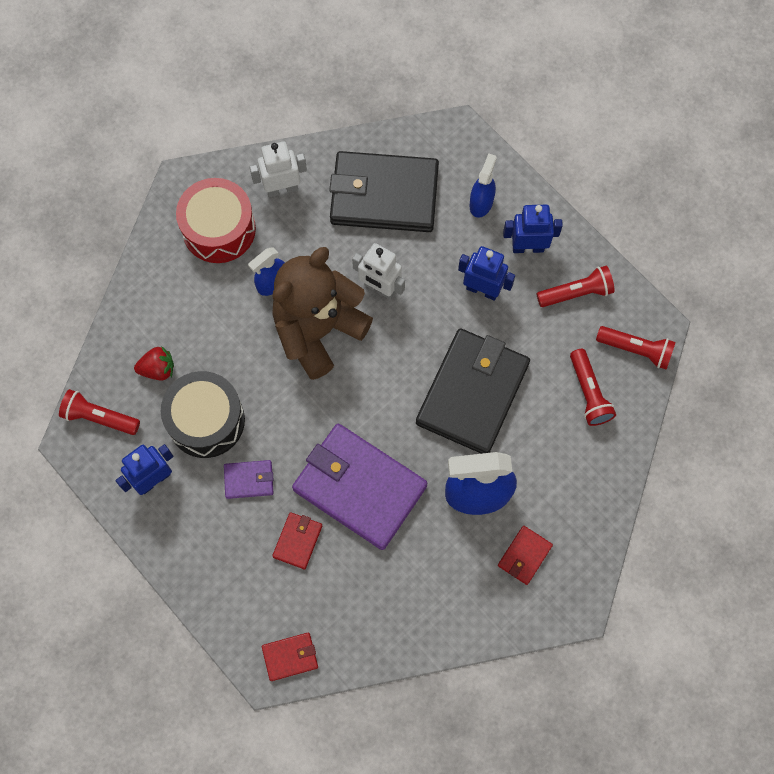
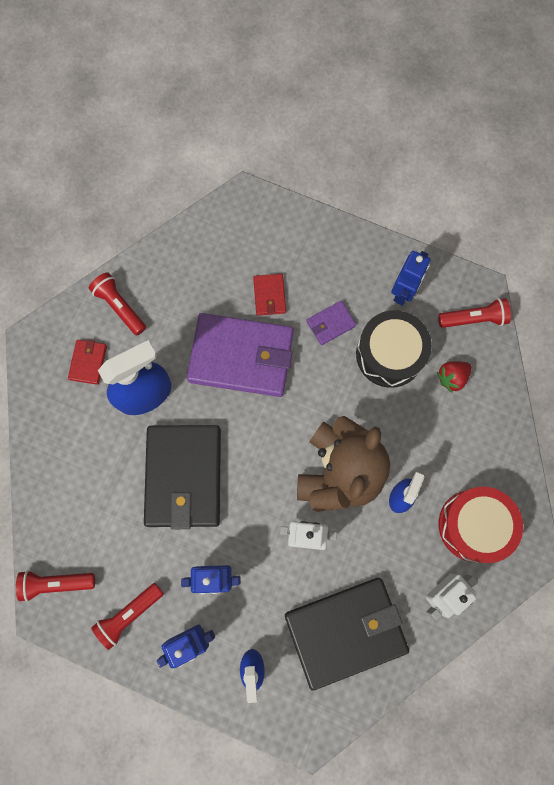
camera: 155 degrees right, 5 degrees up
(290, 657) = (234, 214): red wallet -> none
(588, 393) = (84, 523): red flashlight -> red flashlight (120, 307)

